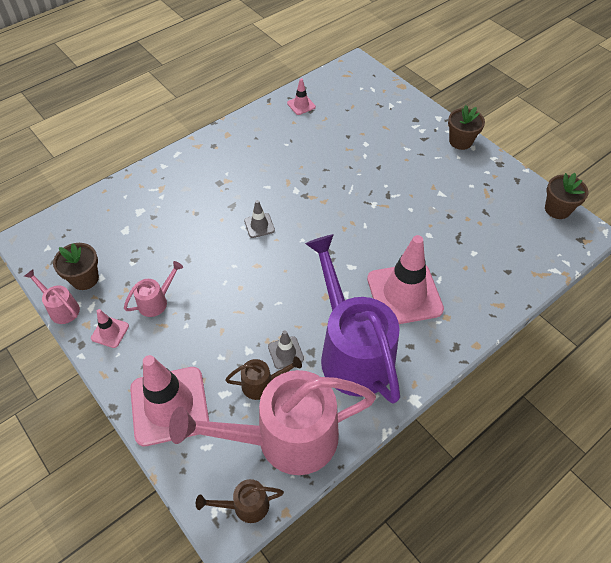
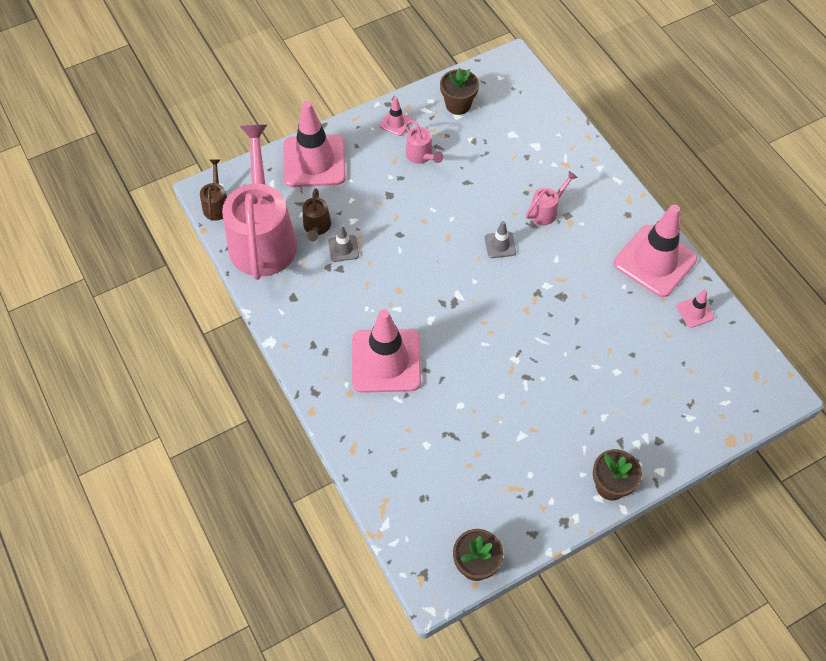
camera: 100 degrees right, 5 degrees up
(61, 308) = (428, 89): pink watering can -> pink watering can (546, 210)
(258, 128) = (655, 261): none -> pink traffic cone
(352, 350) = (333, 301): purple watering can -> none

